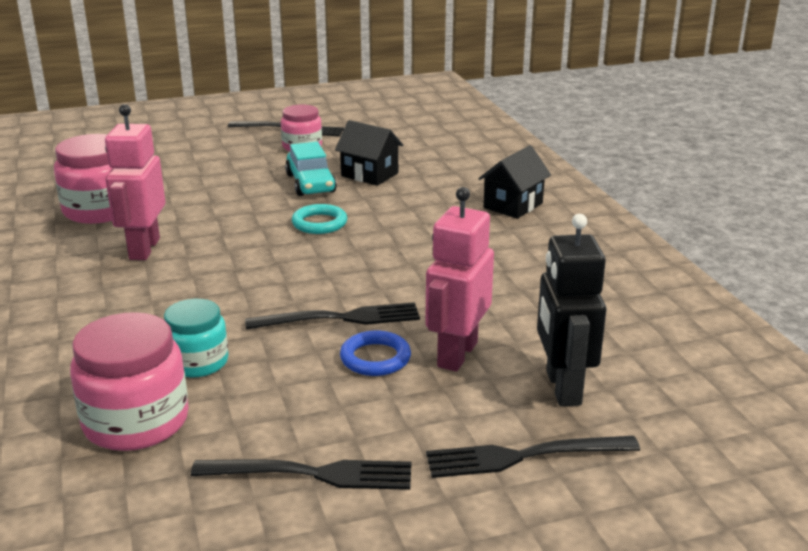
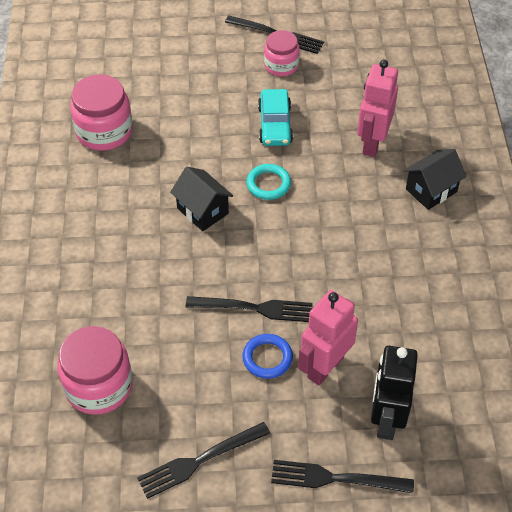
camera: 15 degrees right, 25 degrees up
(144, 249) = (130, 191): pink robot -> pink robot (372, 143)
(198, 362) = (147, 335): turquoise jar -> none
(313, 474) = (199, 461): black fork -> black fork turned 135 degrees clockwise
(369, 174) = (326, 121): black house -> black house (202, 211)

